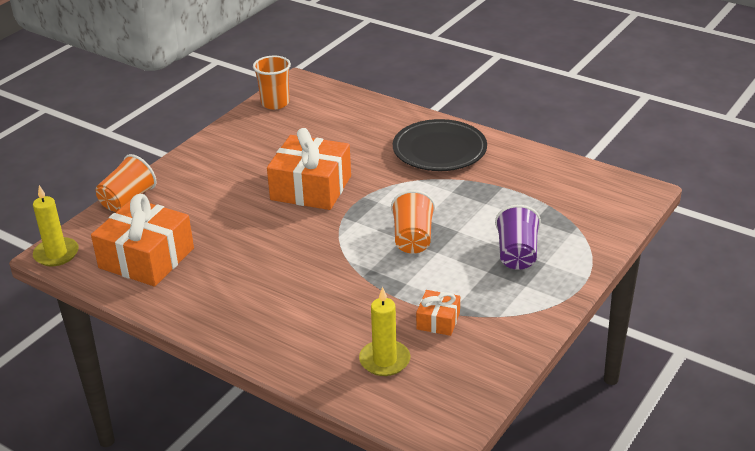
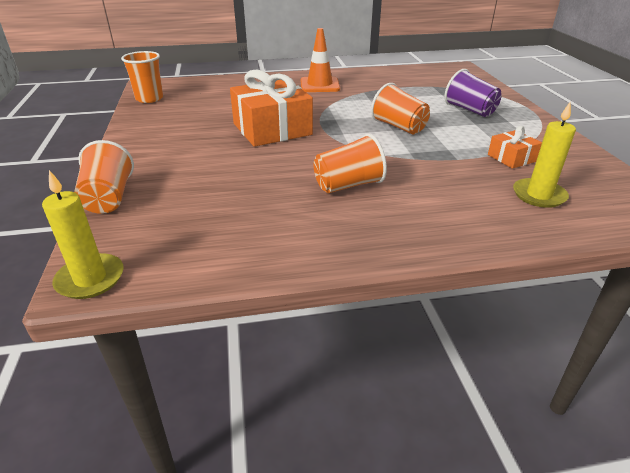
camera: 45 degrees left, 0 degrees up
(146, 258) = (212, 230): orange gift -> none
(273, 272) = (348, 185): none -> orange cup
(439, 150) = (319, 85): black plate -> orange traffic cone

